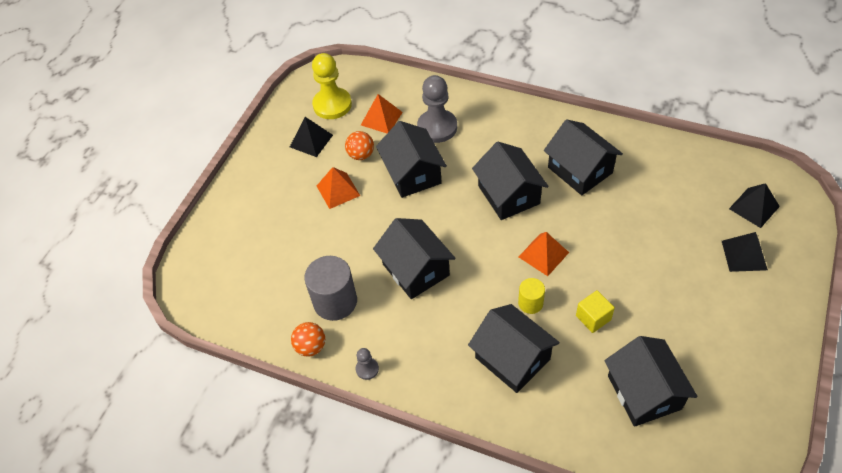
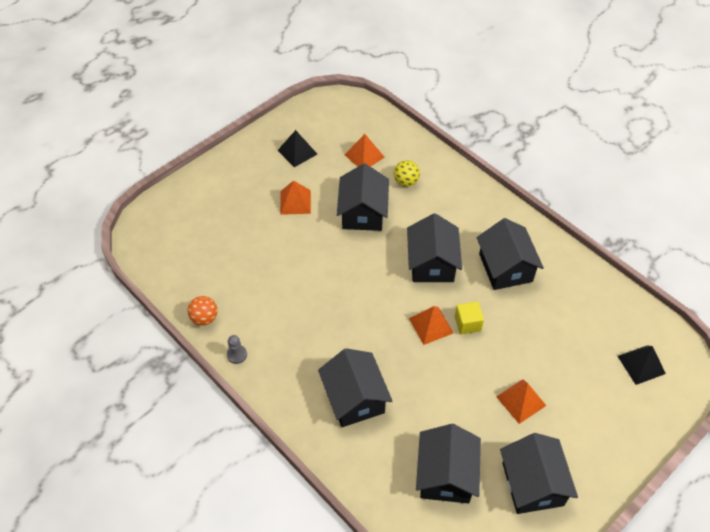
camera: 20 degrees right, 0 degrees up
(332, 105) = (331, 128): yellow pawn -> none
(335, 301) = (242, 291): grey cylinder -> none
(361, 155) = (330, 180): orange ball -> none
(416, 270) = (319, 293): black house -> black house (532, 484)
(437, 127) = (406, 182): grey pawn -> yellow ball
(530, 303) = (396, 360): yellow cylinder -> none
(593, 318) = (440, 395): yellow cube -> yellow cube (467, 323)
(670, 289) = (521, 401): none -> orange pyramid
(744, 255) = (605, 401): black pyramid -> none

